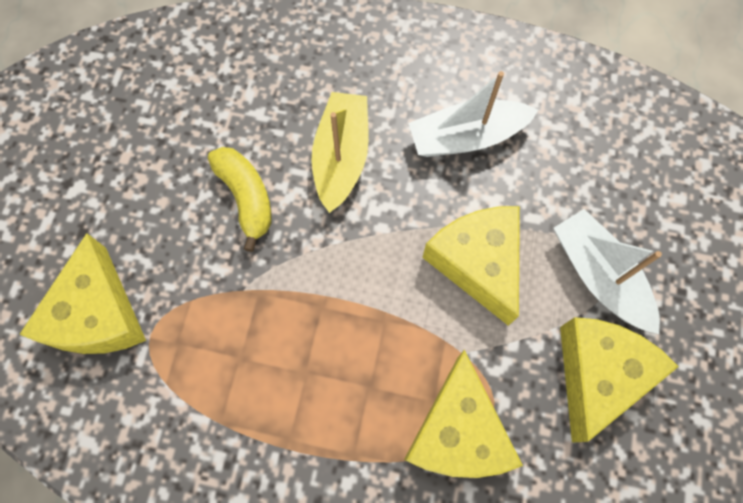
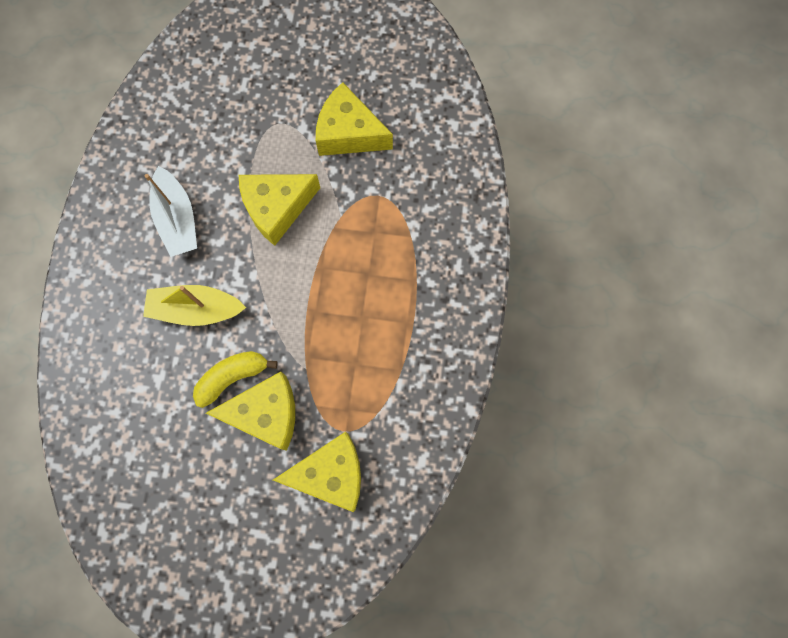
camera: 95 degrees left, 5 degrees up
(457, 431) = (392, 217): yellow cheese -> yellow cheese (266, 413)
(599, 276) = (282, 131): white boat -> none

